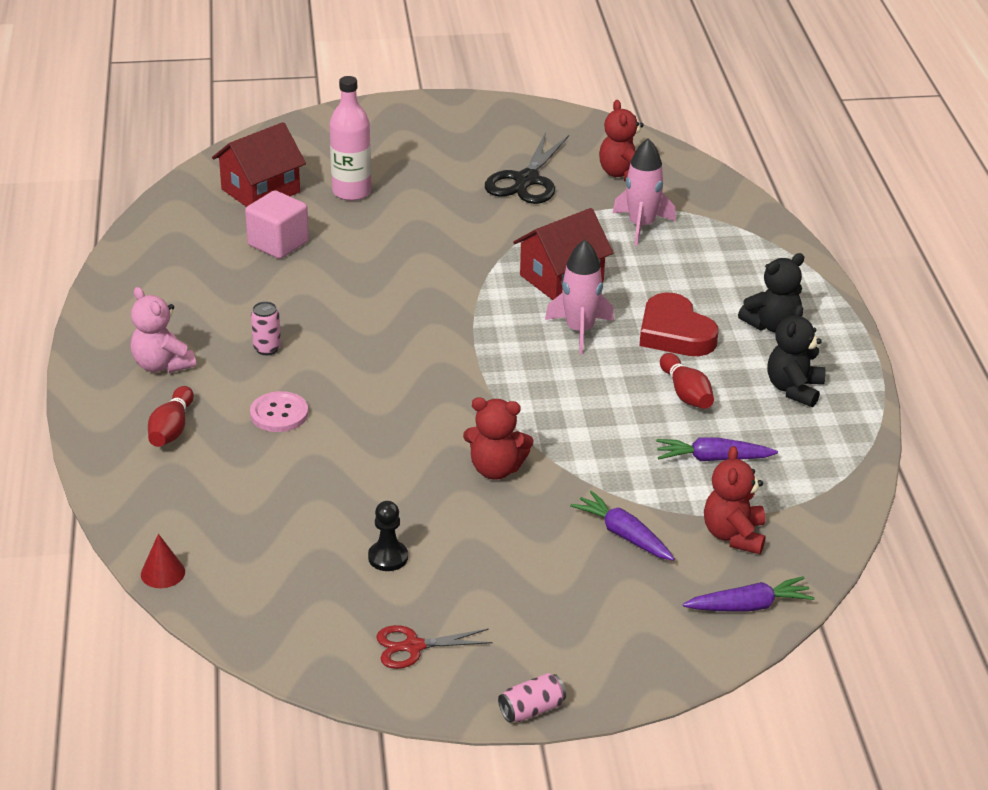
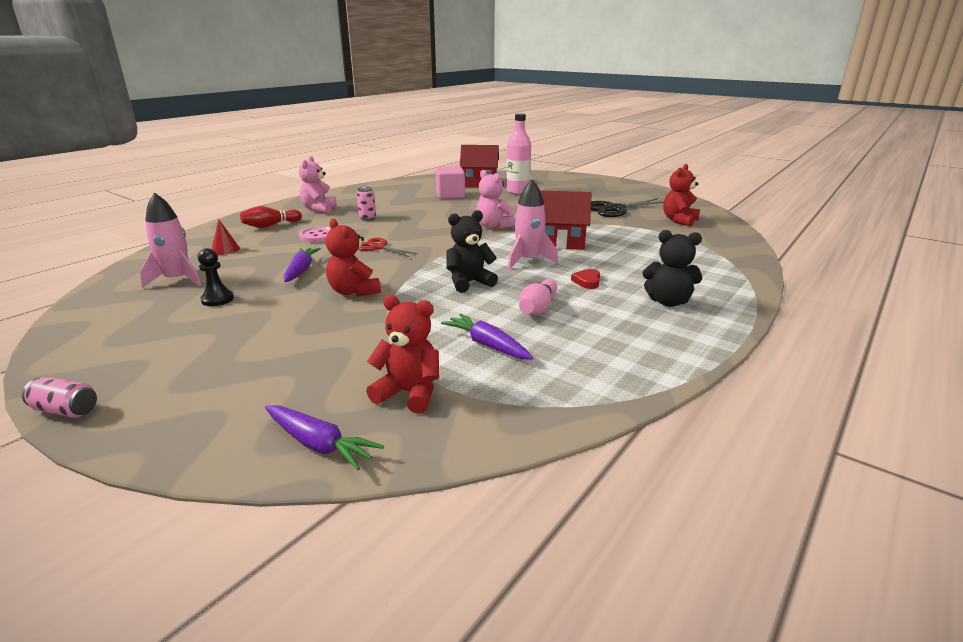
camera: 45 degrees right, 10 degrees down
(163, 573) = (139, 261): red cone -> red cone (225, 249)
(413, 647) = (121, 340): red scissors -> red scissors (378, 247)
(447, 287) = (493, 226): none -> pink teddy bear
(624, 535) = (343, 353): purple carrot -> purple carrot (301, 270)
(641, 226) = (653, 239): pink rocket -> pink rocket (178, 280)
(675, 333) = (587, 281): red heart -> red heart, size x0.46
(686, 393) = (537, 308): red bowling pin -> pink bowling pin
(734, 535) = (409, 393): red teddy bear -> red teddy bear turned 60 degrees clockwise
(794, 389) = (625, 337): black teddy bear -> black teddy bear (469, 283)

